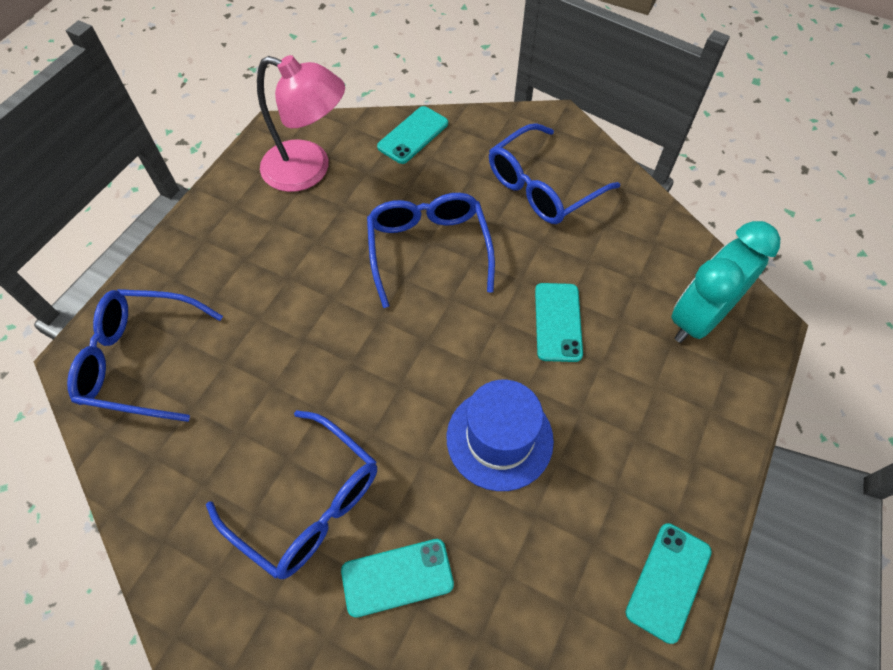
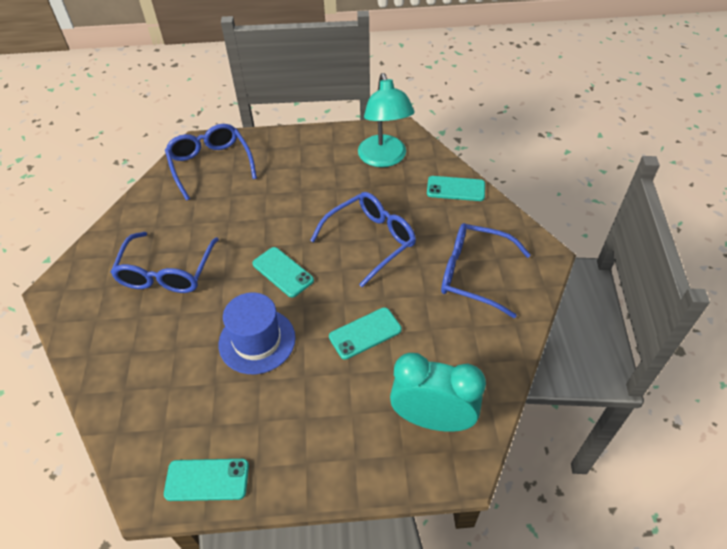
camera: 60 degrees right, 10 degrees down
(309, 170) = (384, 159): pink lamp -> turquoise lamp
(397, 577) = (143, 333): turquoise phone -> turquoise phone (283, 272)

